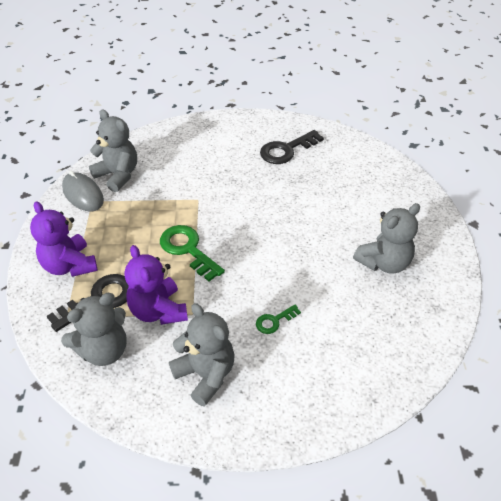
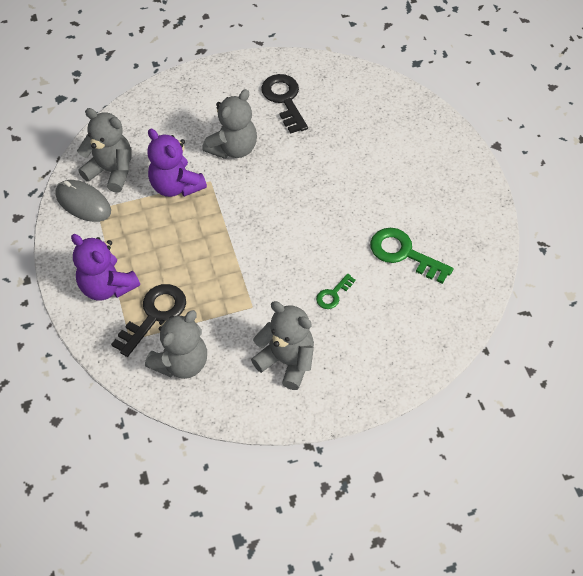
camera: 15 degrees left, 10 degrees up
(158, 311) = (218, 311): purple teddy bear -> purple teddy bear (176, 186)
(187, 249) = (221, 240): green key -> green key (403, 253)
(286, 150) = (284, 99): black key -> black key turned 120 degrees clockwise
(384, 263) = (420, 209): grey teddy bear -> grey teddy bear (233, 148)

